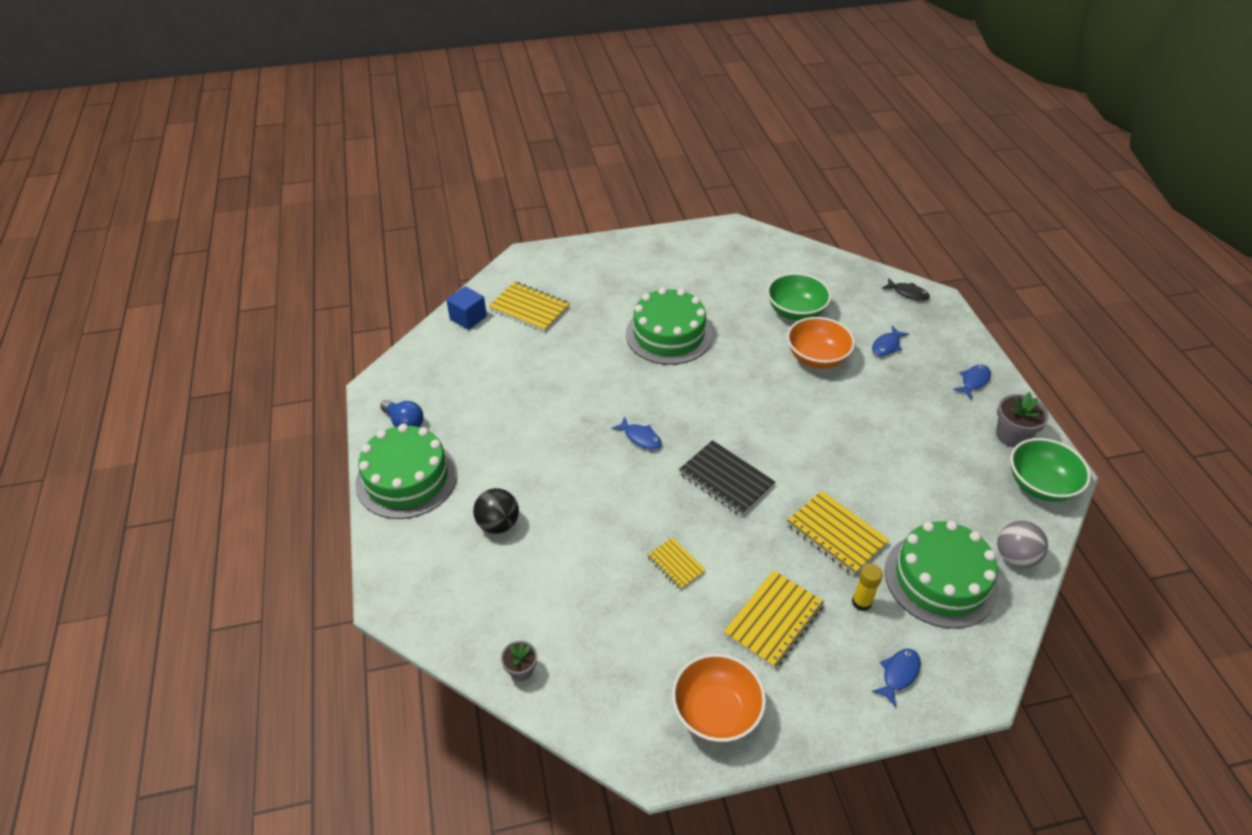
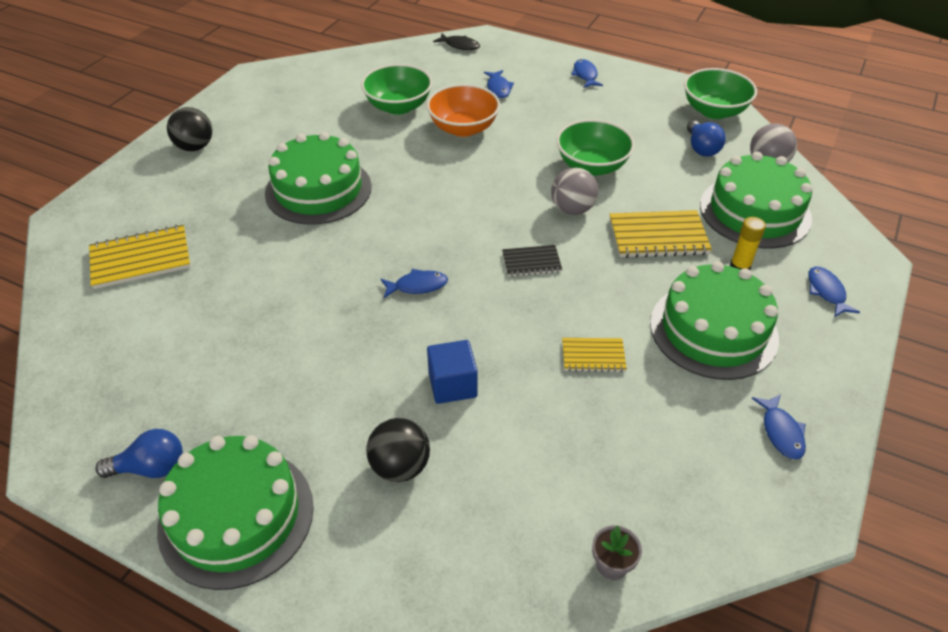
camera: 50 degrees left, 0 degrees up
(468, 318) = (78, 314): blue cube -> blue cube (452, 385)
(639, 257) = (195, 147): none -> black ball
(716, 712) = (781, 432): orange bowl -> blue fish
(726, 479) = (531, 262): black notebook -> black notebook, size x0.59
(774, 620) = (713, 330): yellow notebook -> green cake
(805, 468) = (572, 209): none -> grey ball
(867, 451) = (592, 166): none -> green bowl
(908, 293) = (460, 45): black fish -> black fish turned 45 degrees clockwise
(977, 503) = (701, 148): none -> blue light bulb
(1012, 436) = (656, 93): grey flower pot -> none

